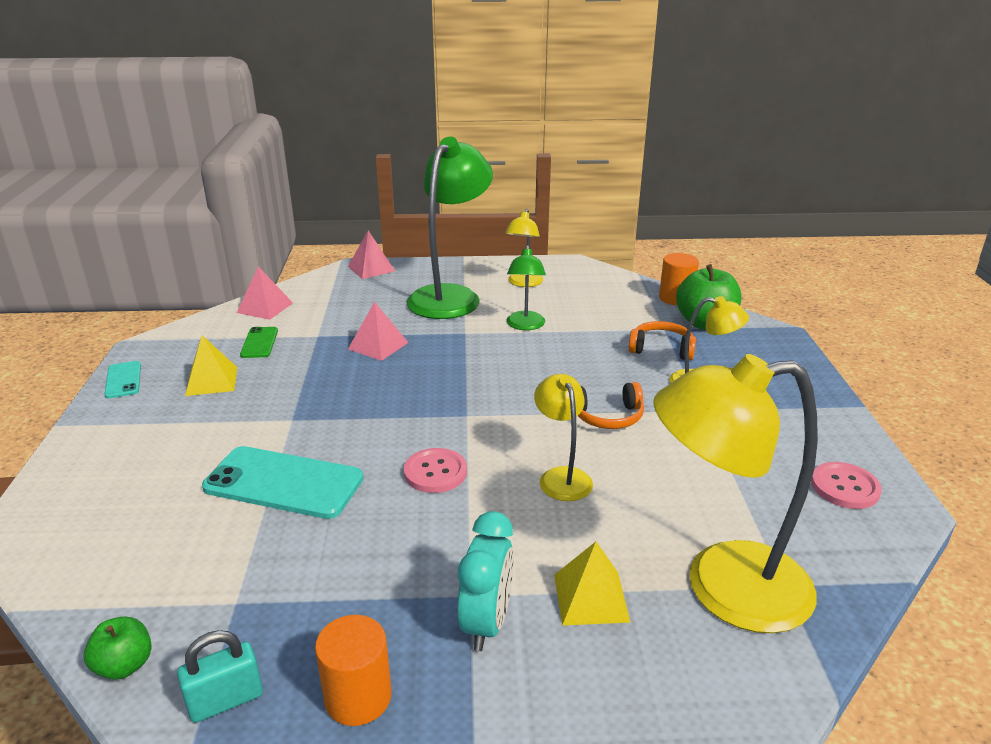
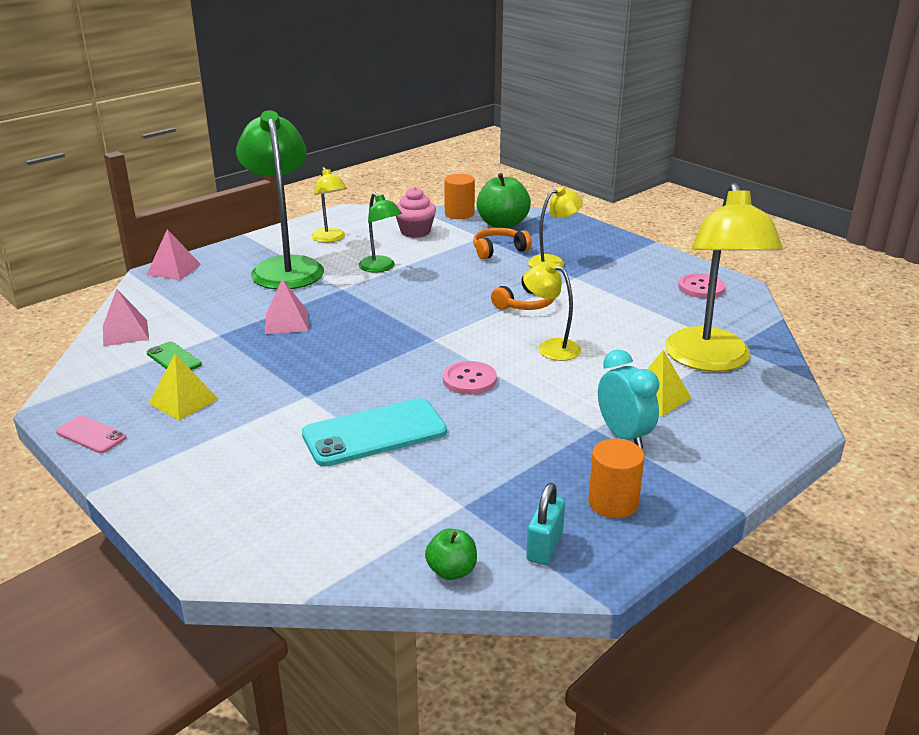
camera: 40 degrees left, 0 degrees up
(123, 380) = (91, 435): turquoise phone -> pink phone
(607, 302) = (415, 231): none -> pink cupcake
(723, 587) = (710, 361): yellow lamp -> yellow lamp turned 45 degrees counterclockwise

